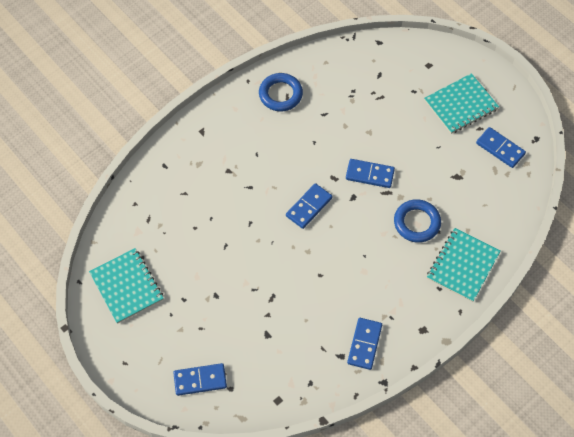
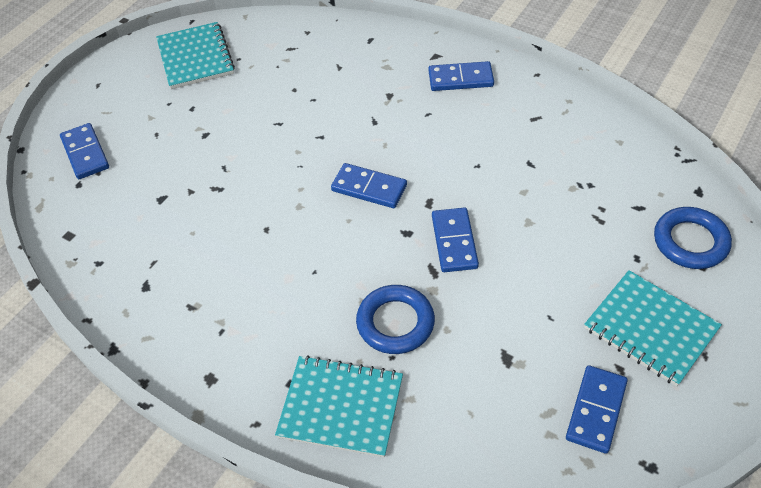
camera: 75 degrees right, 10 degrees down
(127, 286) = (195, 57): turquoise notebook -> turquoise notebook turned 60 degrees counterclockwise
(280, 94) = (535, 110): blue ring -> blue ring (690, 242)
(364, 344) = (169, 309): blue domino -> blue domino (460, 79)

